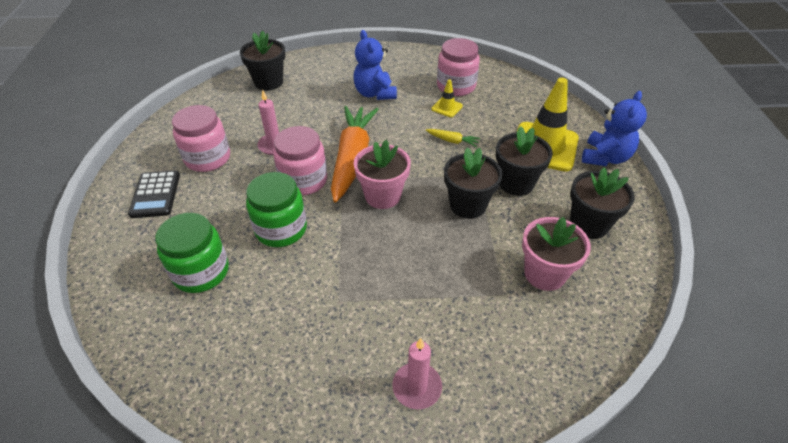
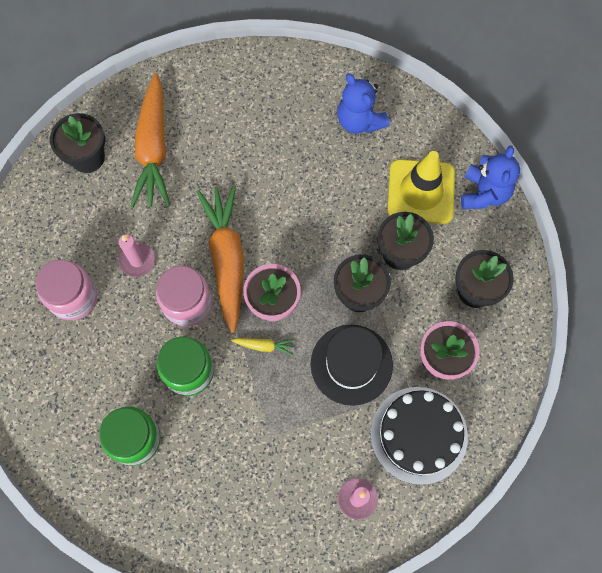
camera: 15 degrees left, 25 degrees up
(155, 194) = (44, 360): black calculator -> none
(322, 85) = (153, 148): none -> orange carrot
(375, 93) = (219, 148): blue teddy bear -> blue teddy bear (359, 121)
(445, 257) = (351, 364): none -> black hat
(447, 107) = (306, 153): yellow traffic cone -> none
(452, 141) = (324, 206): yellow carrot -> yellow carrot (264, 346)
(456, 86) = (309, 112): pink jar -> none
(506, 338) = (419, 435): none -> black cake

